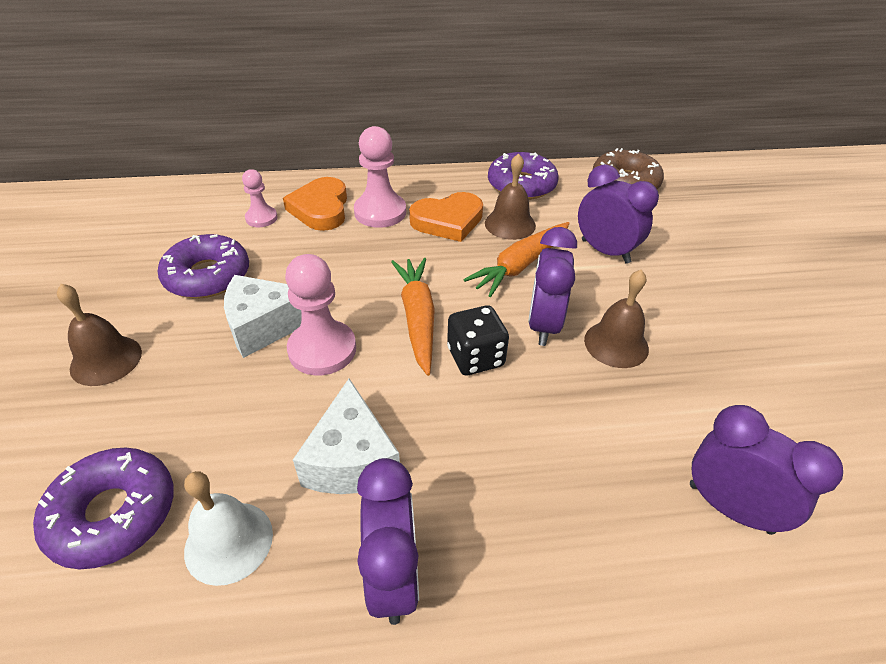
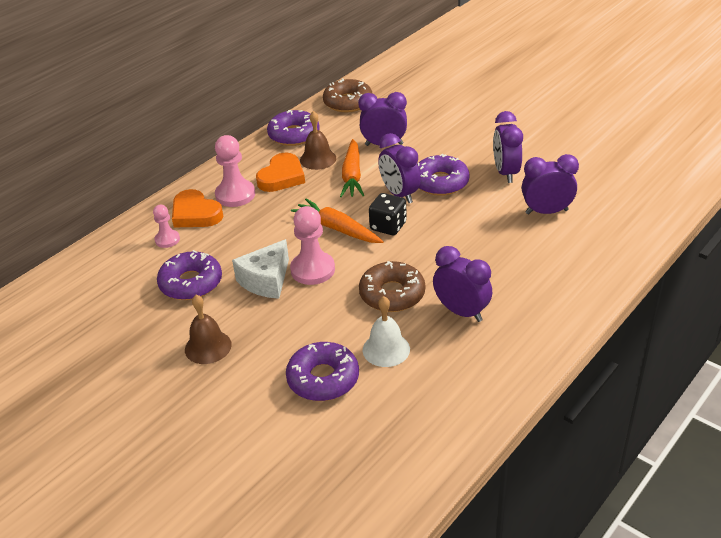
camera: 40 degrees left, 5 degrees down
(351, 459) = (392, 294): white cheese -> brown donut
(616, 344) = (440, 182): brown bell -> purple donut
(730, 393) = (506, 173): none -> purple clock

